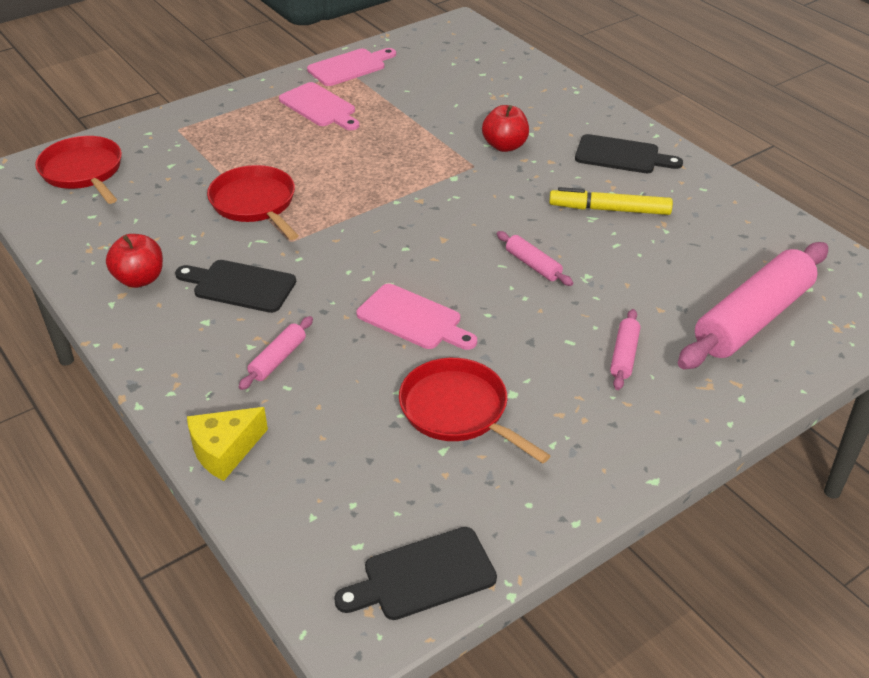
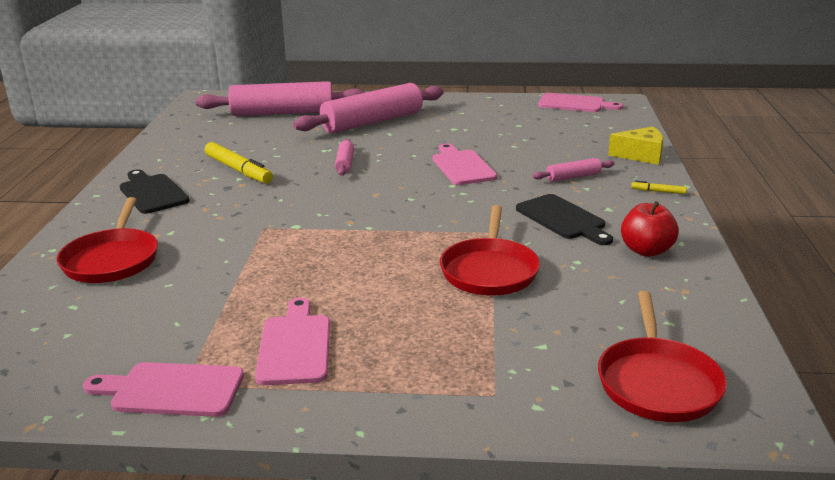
camera: 140 degrees left, 15 degrees down
(167, 377) = (658, 191): none -> yellow marker
(422, 576) = (575, 104): black cutting board -> pink cutting board
(458, 410) = (491, 132): red pan -> red pan (112, 260)
(505, 146) = (211, 232): red apple -> none
(624, 355) = (372, 122): pink rolling pin -> pink rolling pin, size x2.24

